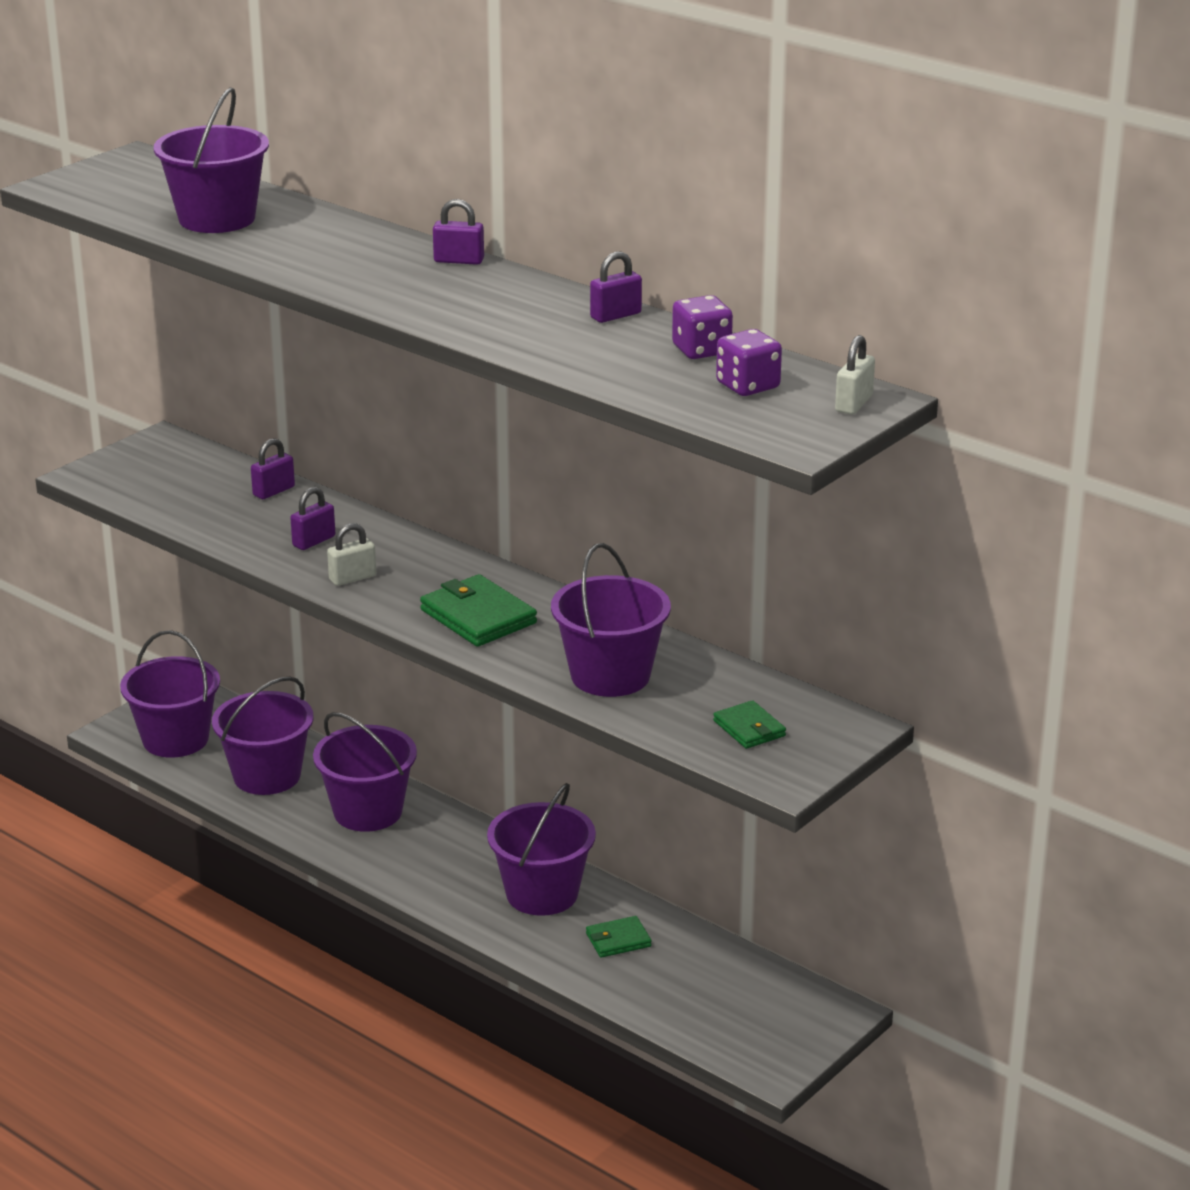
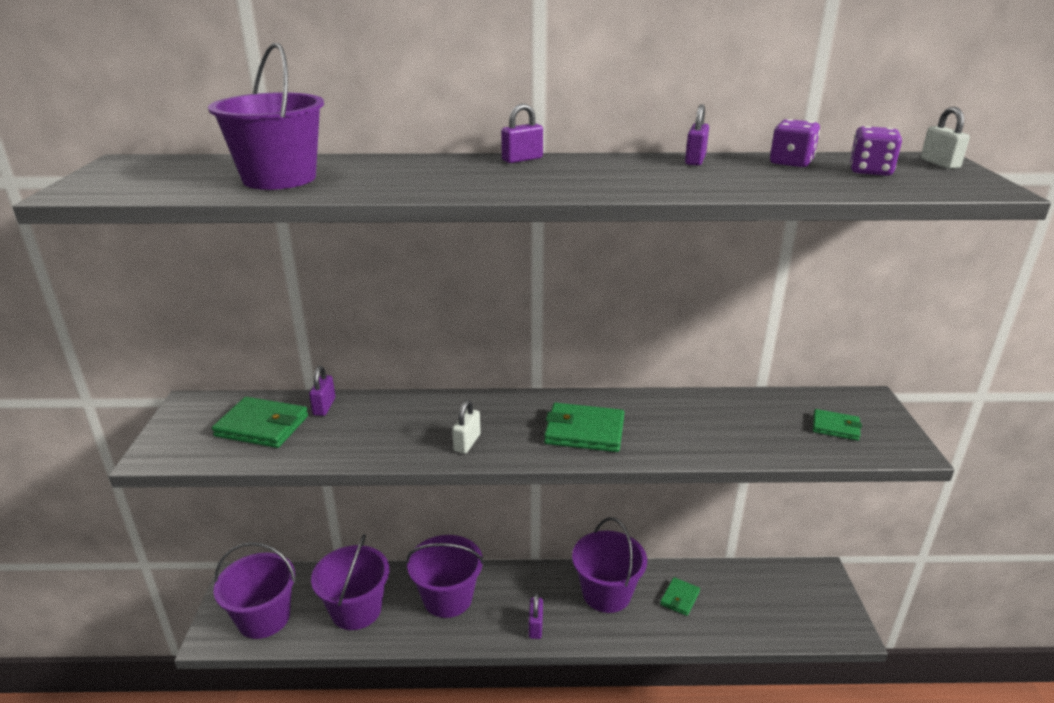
camera: 40 degrees left, 0 degrees up
(198, 487) = (262, 426): none -> green wallet
(314, 541) = (402, 429): purple padlock -> purple padlock (535, 626)
(610, 675) = (716, 432): purple bucket -> none

